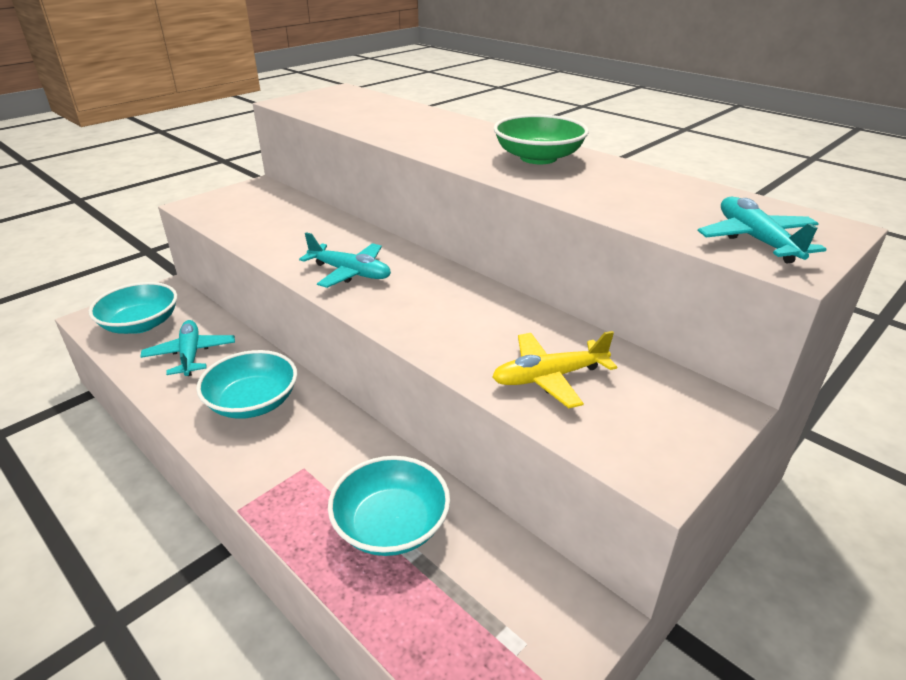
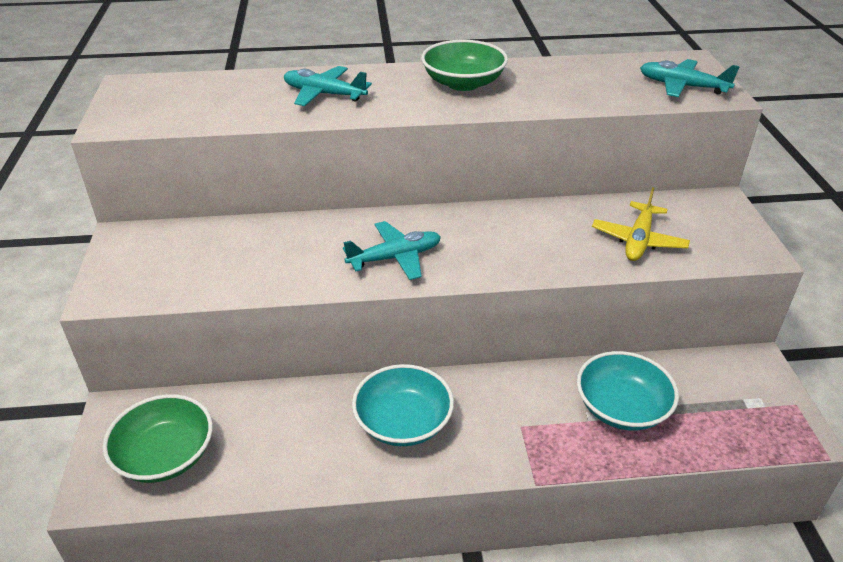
camera: 50 degrees left, 5 degrees up
(141, 324) = (165, 455): turquoise bowl -> green bowl
(190, 354) = (275, 436): turquoise plane -> turquoise plane (324, 94)

